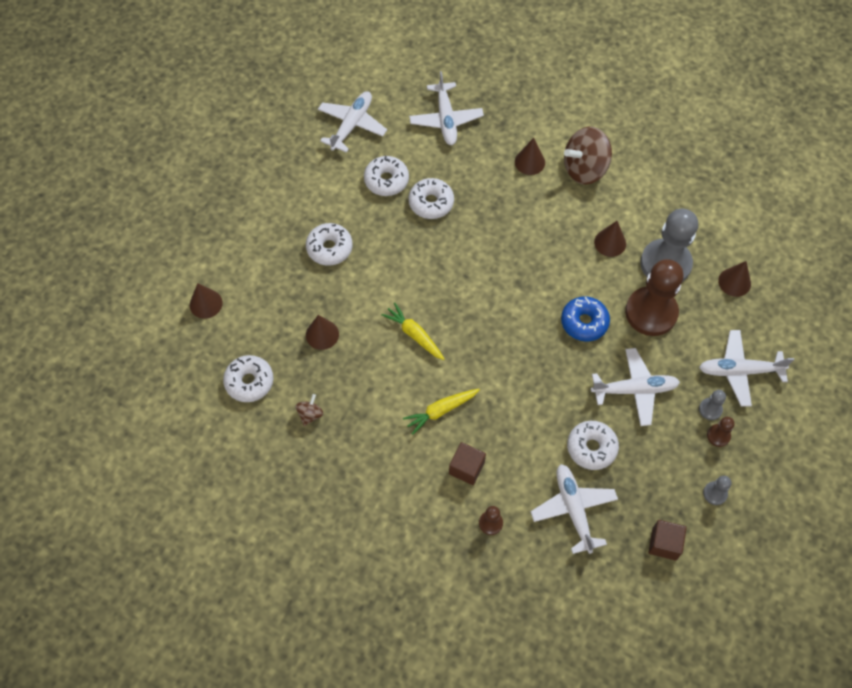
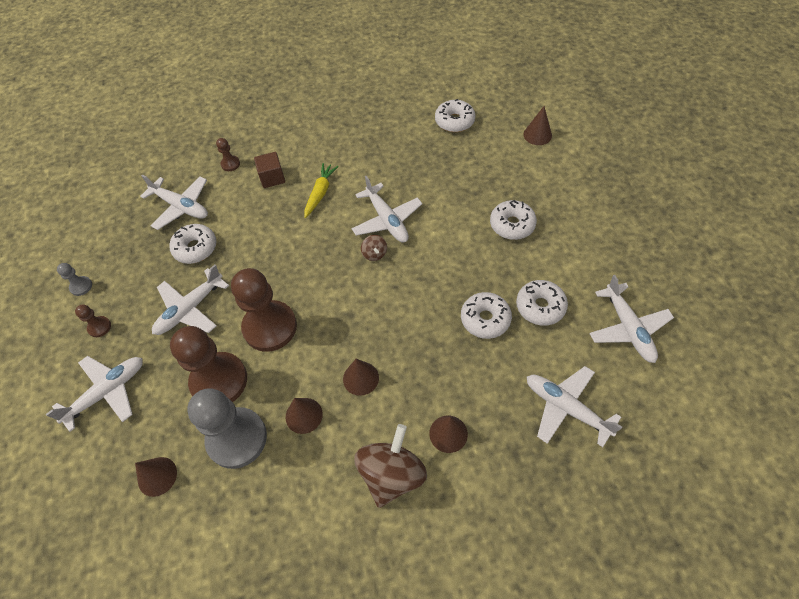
camera: 140 degrees right, 5 degrees down
(310, 414) = (398, 133): brown spinning top -> brown spinning top (374, 254)
(322, 334) = (446, 174): brown cone -> brown cone (360, 378)
(414, 335) = (387, 220): yellow carrot -> white plane
(584, 322) = (270, 327): blue donut -> brown pawn
(664, 543) = (103, 232): brown cube -> none
(710, 409) = (117, 341): grey pawn -> none

